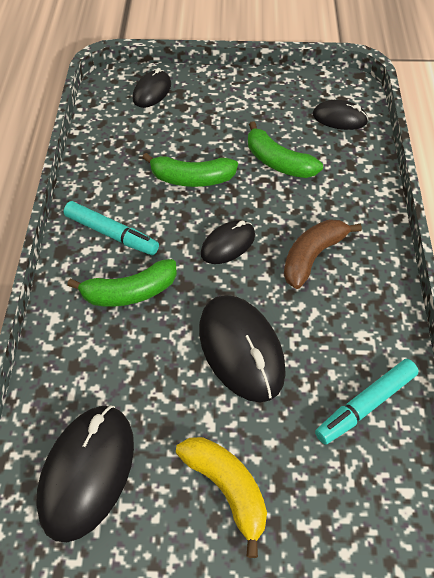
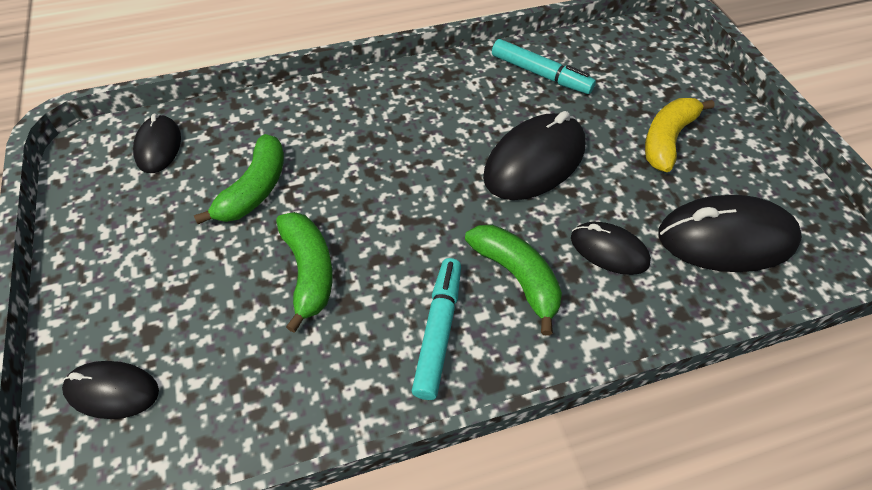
camera: 110 degrees left, 0 degrees up
(228, 244) = (407, 205): black mouse -> black mouse (609, 250)
(312, 257) = (396, 132): brown banana -> none

